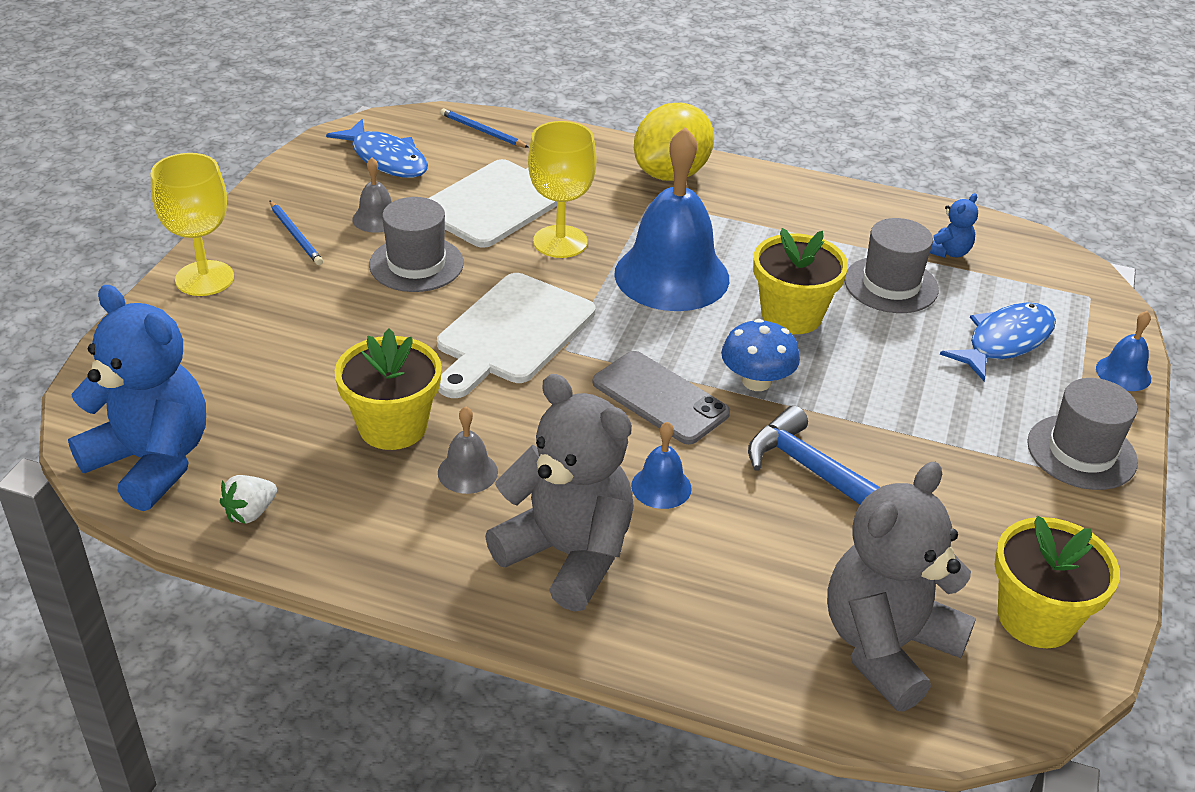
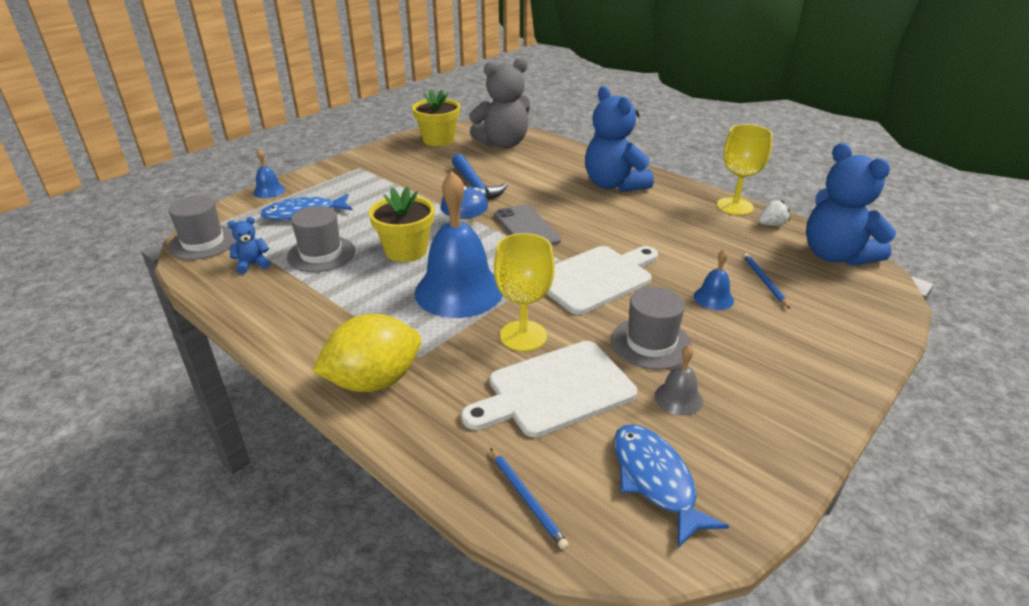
camera: 155 degrees left, 5 degrees down
(204, 278) = (837, 371): yellow goblet -> yellow goblet (734, 206)
(295, 235) = (758, 397): blue pencil -> blue pencil (764, 282)
(393, 426) = (689, 245): yellow flower pot -> none
(467, 472) = (651, 219): grey bell -> none
(568, 554) = (614, 185): grey teddy bear -> blue teddy bear
(661, 487) = (554, 196): blue bell -> blue bell (713, 298)
(1081, 452) = (343, 171): grey hat -> grey hat (203, 242)

